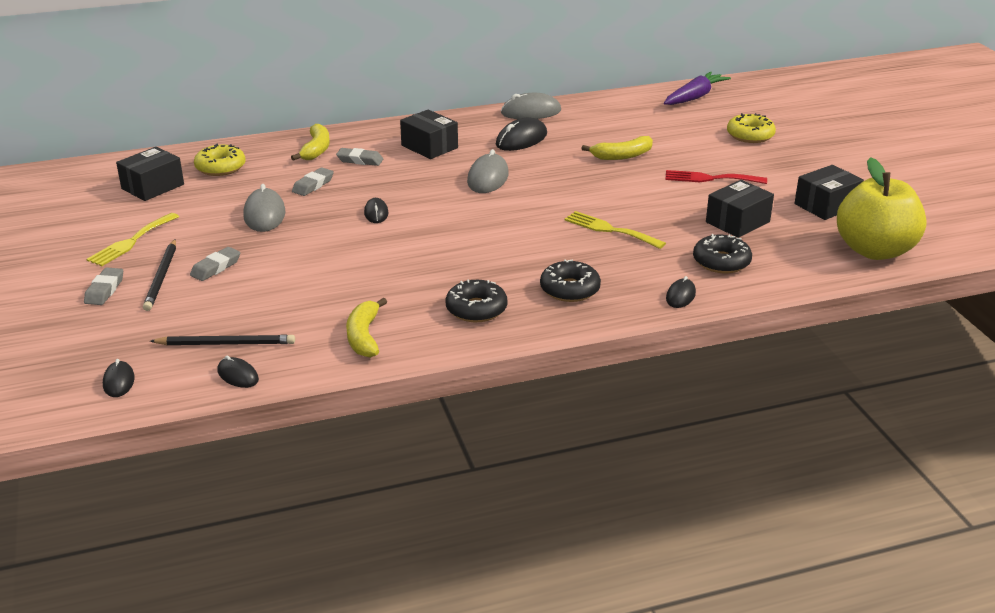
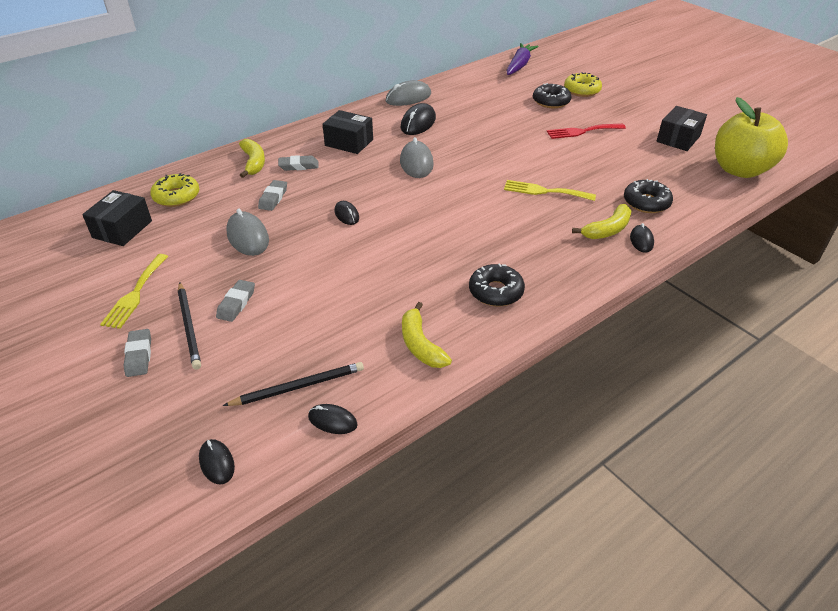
camera: 20 degrees left, 10 degrees up
(570, 289) = (555, 254): black donut -> black donut (551, 101)
(622, 156) = (505, 124): yellow banana -> yellow banana (607, 230)
(737, 222) = (630, 165): black box -> none

